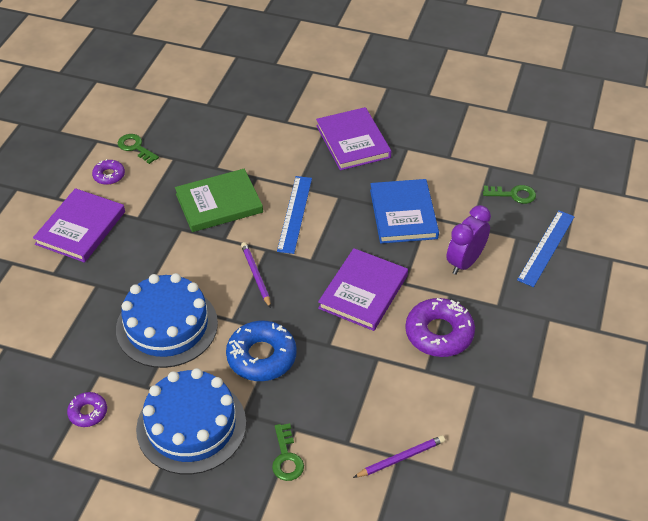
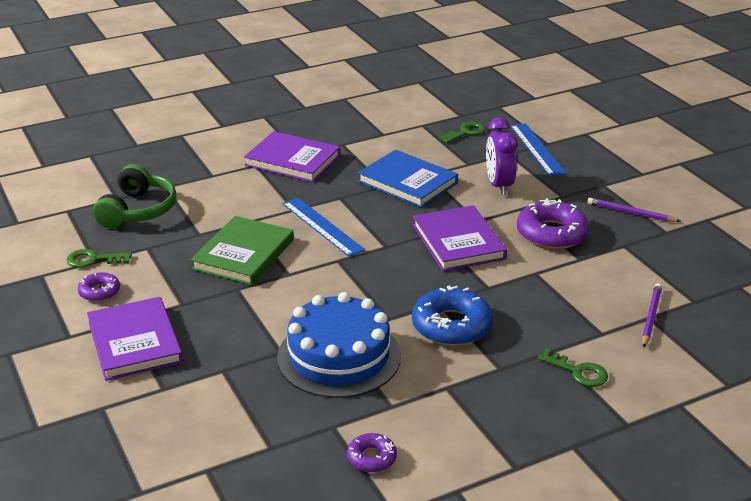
camera: 45 degrees left, 15 degrees down
(191, 426) = (474, 404): blue cake -> none
(206, 123) = (138, 210): none -> green headphones
(256, 275) = (358, 280): purple pencil -> purple pencil (631, 213)

